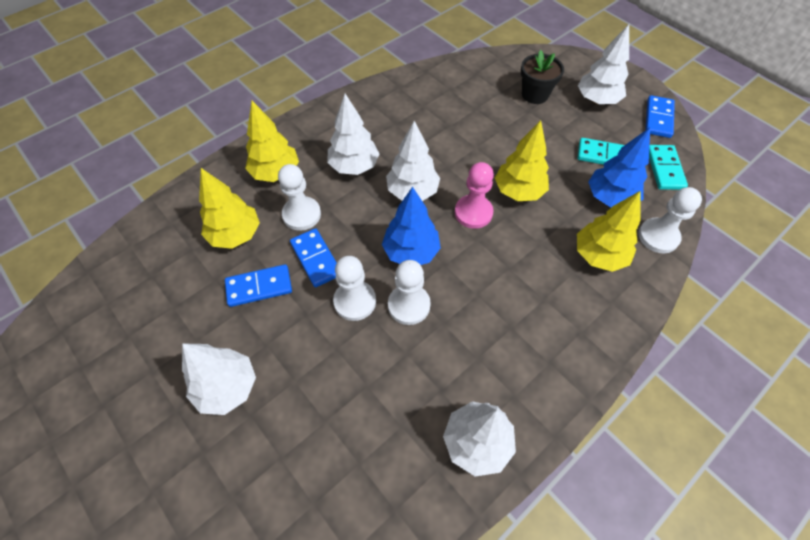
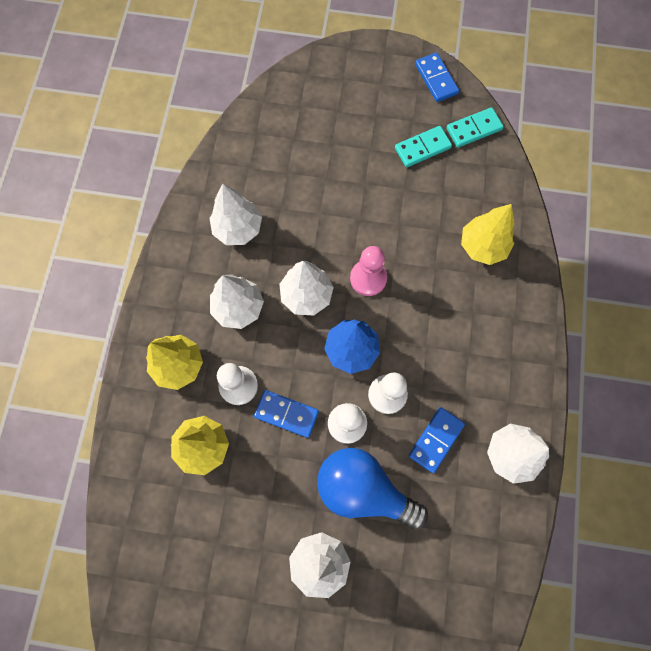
camera: 40 degrees left, 15 degrees up
(259, 287) = (266, 472): blue domino -> blue domino (436, 439)
(318, 361) = (363, 489): none -> blue light bulb
(518, 191) = (385, 232): yellow tree -> none
(535, 94) = (324, 122): black flower pot -> none
(597, 100) = (377, 92): white tree -> white tree (238, 228)
(610, 198) = (454, 187): blue tree -> none
(658, 236) = (510, 198): white pawn -> none
(665, 169) = (474, 129): turquoise domino -> turquoise domino turned 75 degrees counterclockwise

